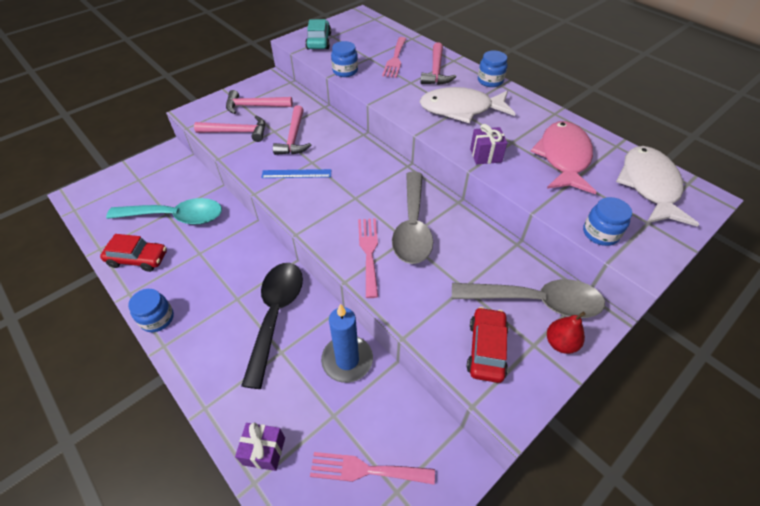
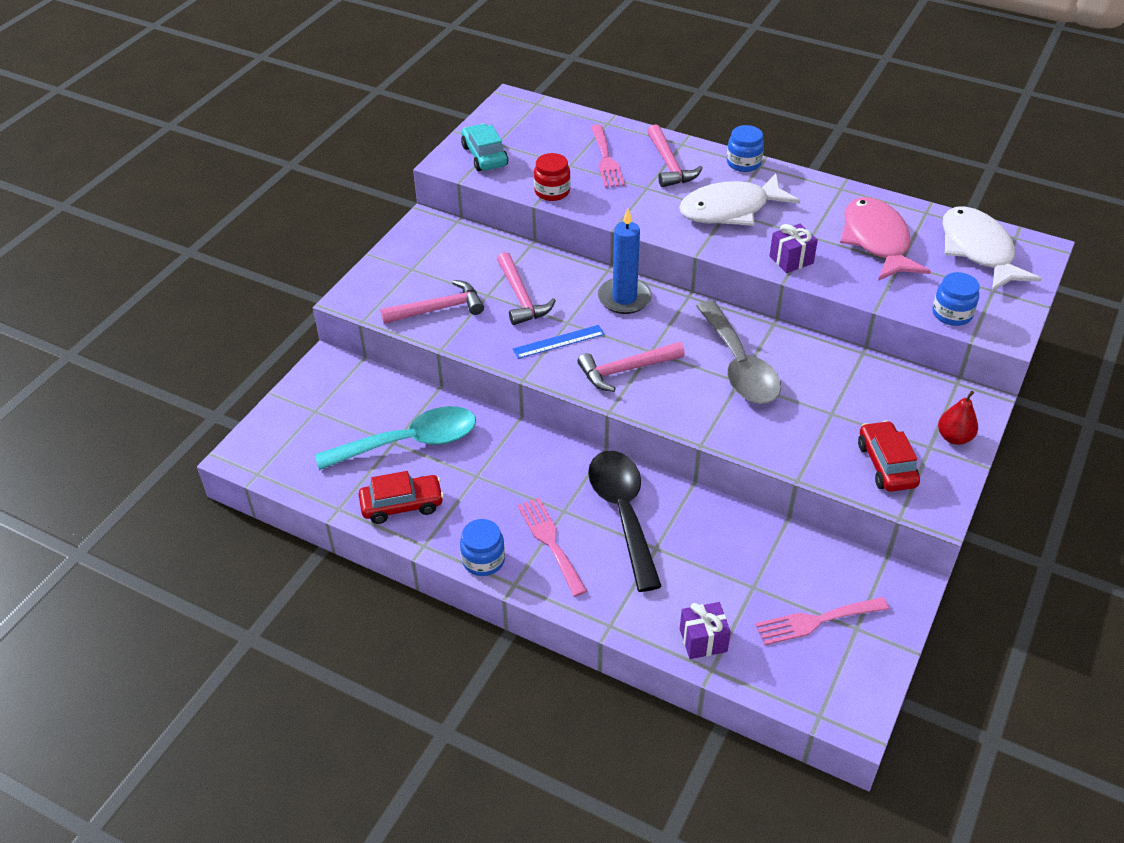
camera: 20 degrees left, 5 degrees down
(255, 106) = (434, 268): pink hammer -> pink hammer (626, 370)
(345, 71) = (552, 191): blue jar -> red jar
(347, 360) = (734, 532): blue candle -> blue candle (624, 298)
(369, 252) = (707, 406): pink fork -> pink fork (550, 542)
(536, 301) = (911, 405): grey spoon -> none

